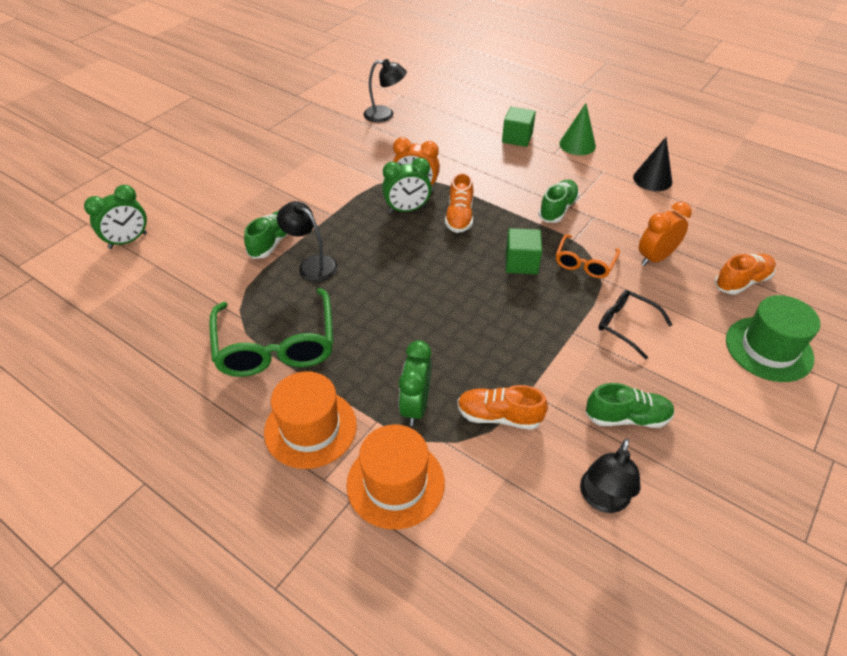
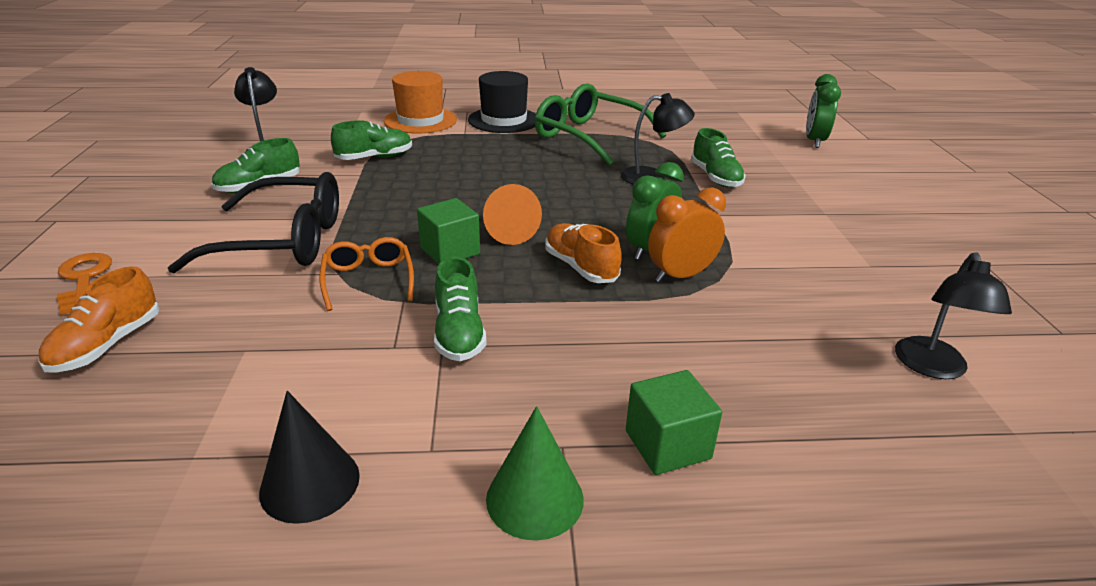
camera: 140 degrees right, 15 degrees down
(310, 428) = (504, 120): orange hat -> black hat
(385, 115) = (932, 368): black lamp -> black lamp turned 45 degrees counterclockwise
(415, 406) = (445, 144): green clock -> none
(471, 263) = (508, 230): none -> orange cone
(499, 416) = (374, 158): orange shoe -> green shoe
(626, 326) = (282, 241): black glasses -> black glasses, size x1.83
(655, 258) = (263, 325): orange clock -> none
(768, 349) = (83, 279): green hat -> orange key

